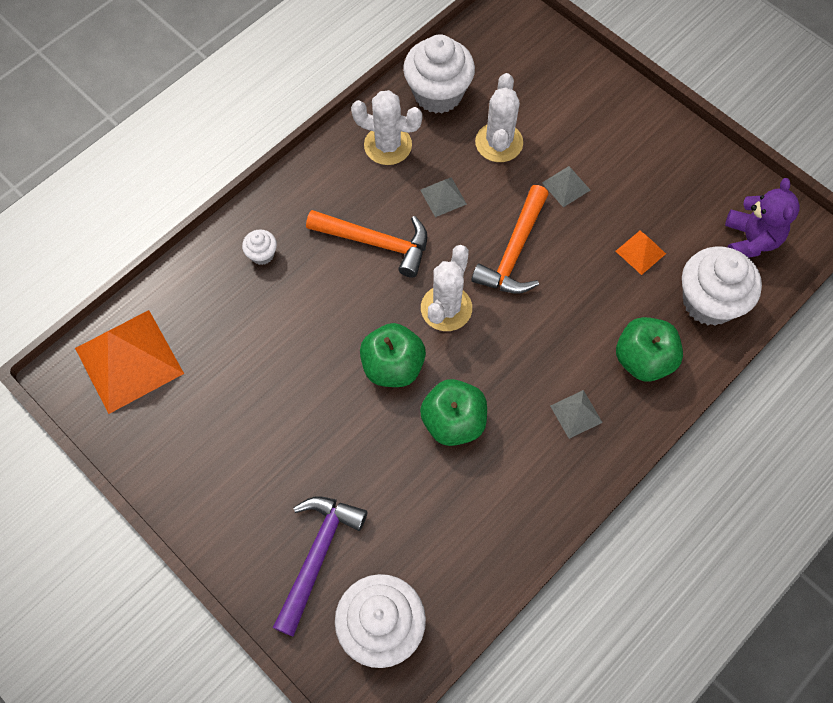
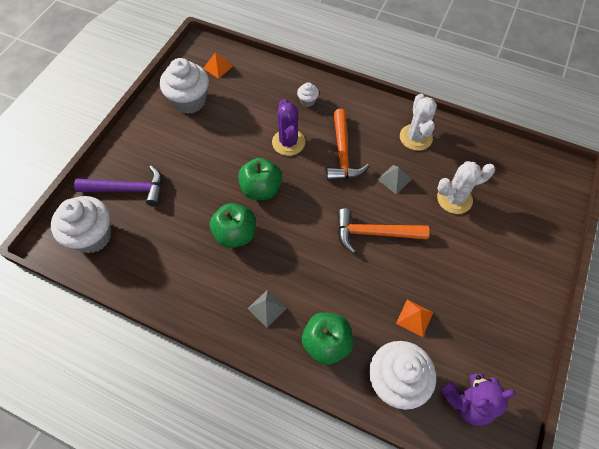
camera: 70 degrees right, 5 degrees down
(129, 360) = (218, 67): orange pyramid -> orange pyramid, size x0.46
(326, 305) = (288, 142): none -> purple cactus
(438, 94) = (471, 152): white cupcake -> white cupcake (189, 101)
(446, 308) = (313, 206): white cactus -> none
(566, 186) = (443, 251): grey pyramid -> none

